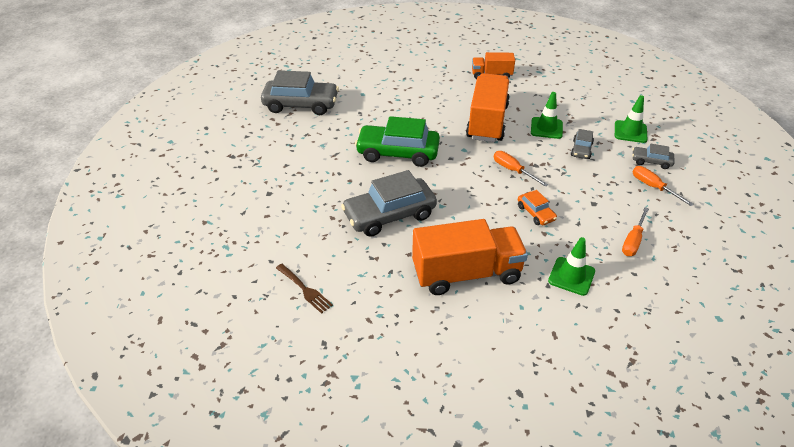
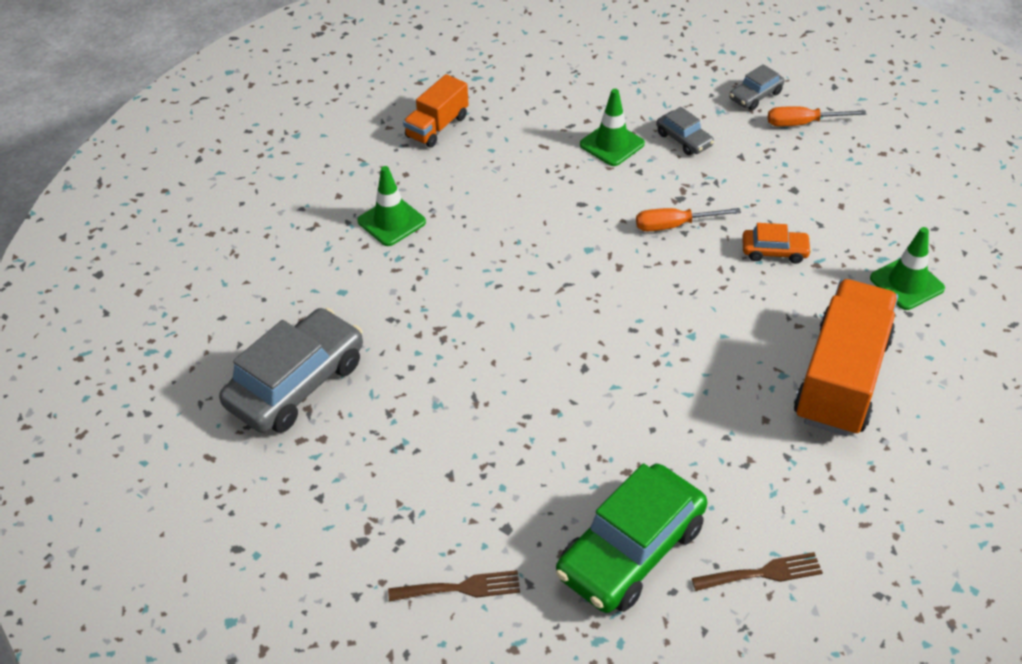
camera: 55 degrees left, 5 degrees up
(227, 193) = (461, 588): none -> brown fork
(389, 215) = (670, 401): grey car -> none
(398, 153) = (535, 324): green car -> green car (631, 550)
(487, 122) = (546, 192): orange truck -> none
(630, 132) = (685, 77): green traffic cone -> green traffic cone (391, 221)
(633, 241) = (882, 196): orange screwdriver -> none

